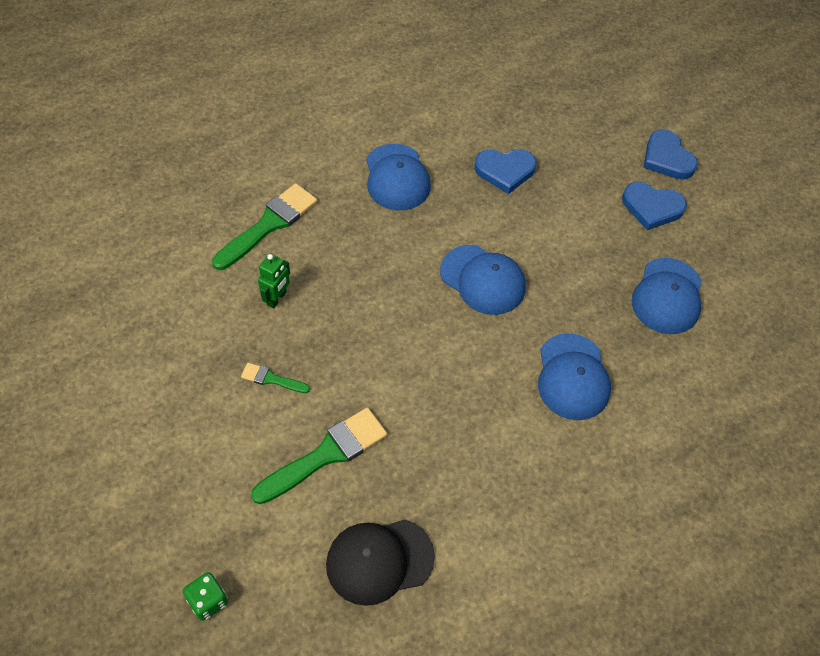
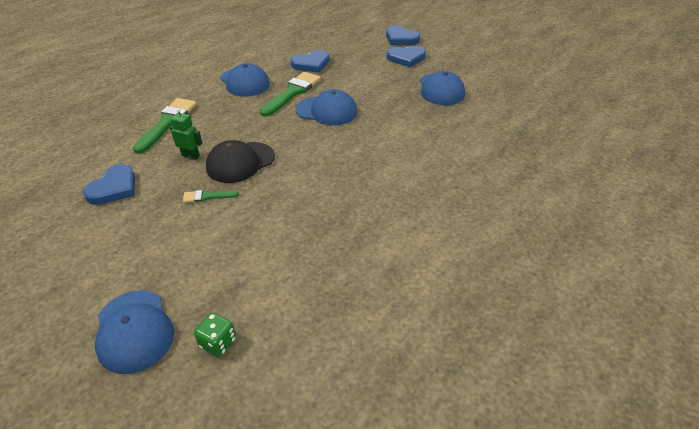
camera: 20 degrees left, 15 degrees down
(171, 320) = (114, 188): none -> blue heart
(277, 299) = (191, 156): green robot -> green robot turned 75 degrees counterclockwise
(326, 454) = (269, 224): green brush -> green brush (292, 92)
(379, 561) = (342, 269): black cap -> black cap (240, 162)
(572, 377) = (411, 137): blue cap -> blue cap (134, 331)

